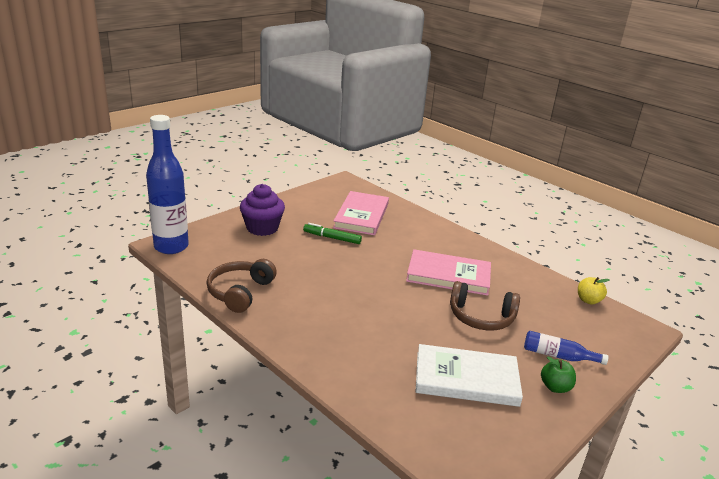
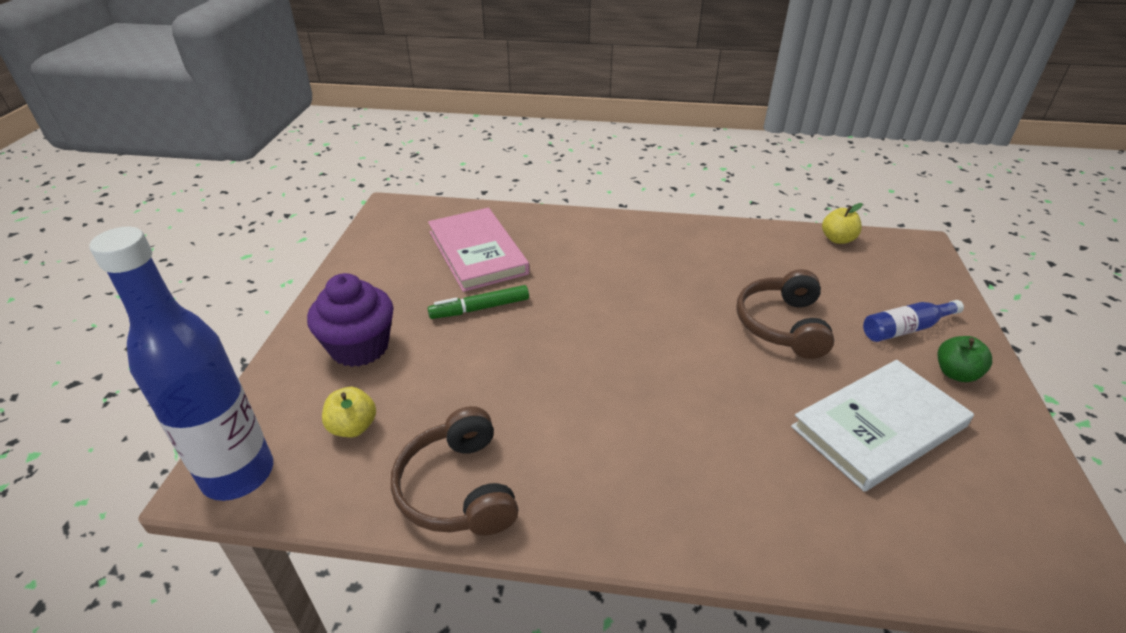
camera: 35 degrees left, 10 degrees up
(226, 253) = (353, 427): none -> yellow apple
(448, 275) = (680, 286): pink book -> none
(481, 317) = (782, 325): brown headphones -> brown headphones turned 120 degrees clockwise

